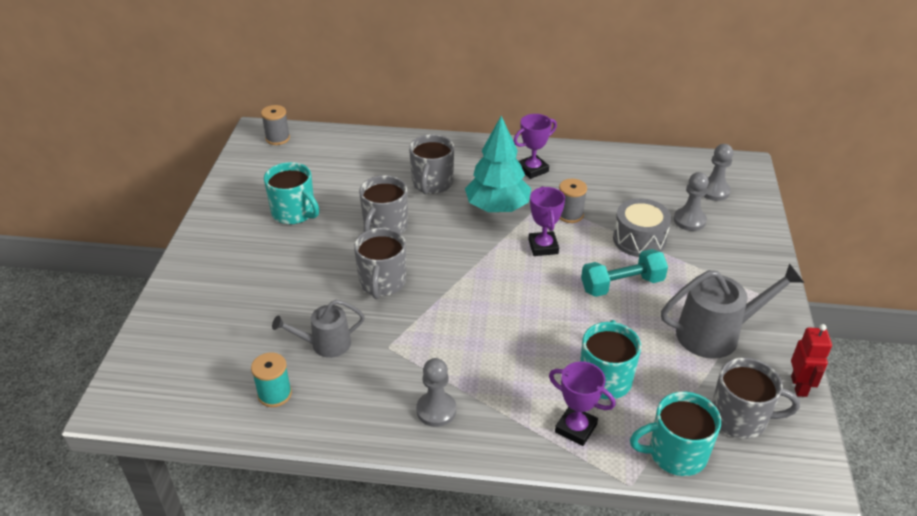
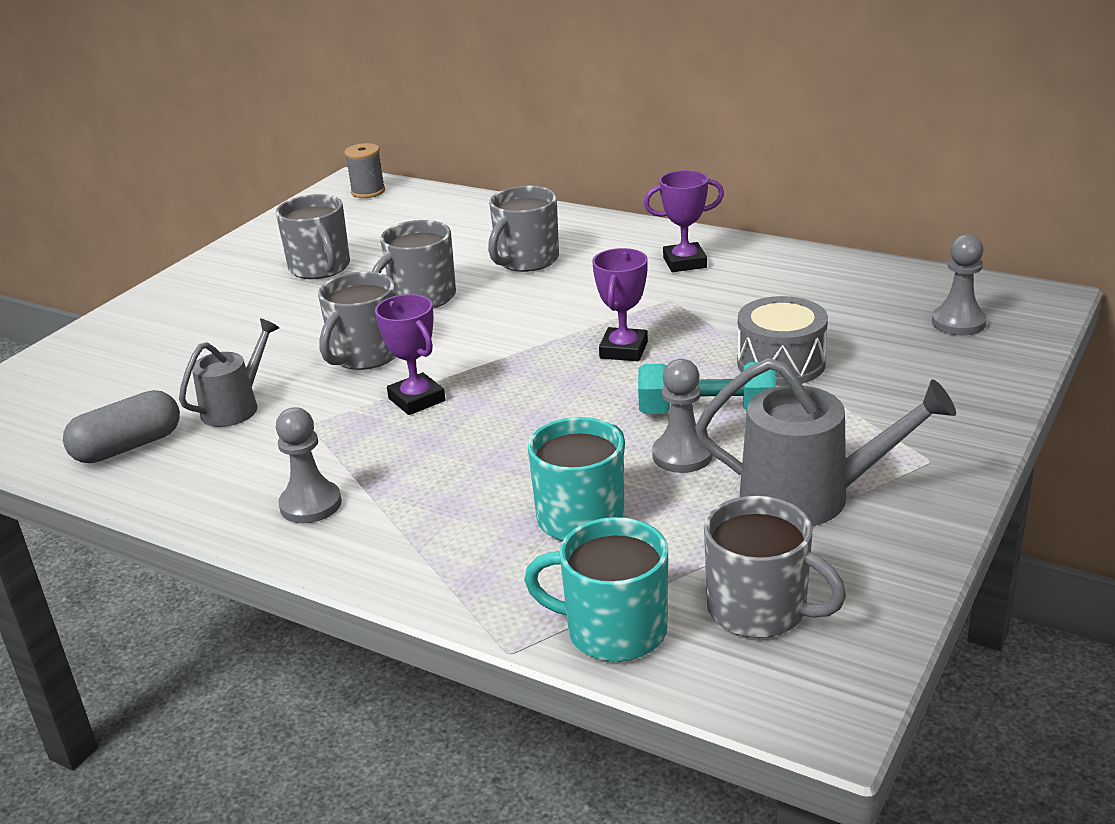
camera: 25 degrees right, 10 degrees down
(275, 394) = (128, 447): turquoise spool -> grey capsule
(294, 213) = (320, 268): turquoise mug -> grey mug
(325, 344) = (235, 407): grey watering can -> grey watering can turned 120 degrees clockwise
(497, 207) = (595, 298): turquoise tree -> none
(570, 215) = (696, 320): grey spool -> none
(575, 428) = (486, 566): purple trophy -> purple trophy (416, 400)
(689, 220) = (885, 352): grey pawn -> grey pawn (682, 455)
(799, 386) = (900, 591): red robot -> none

